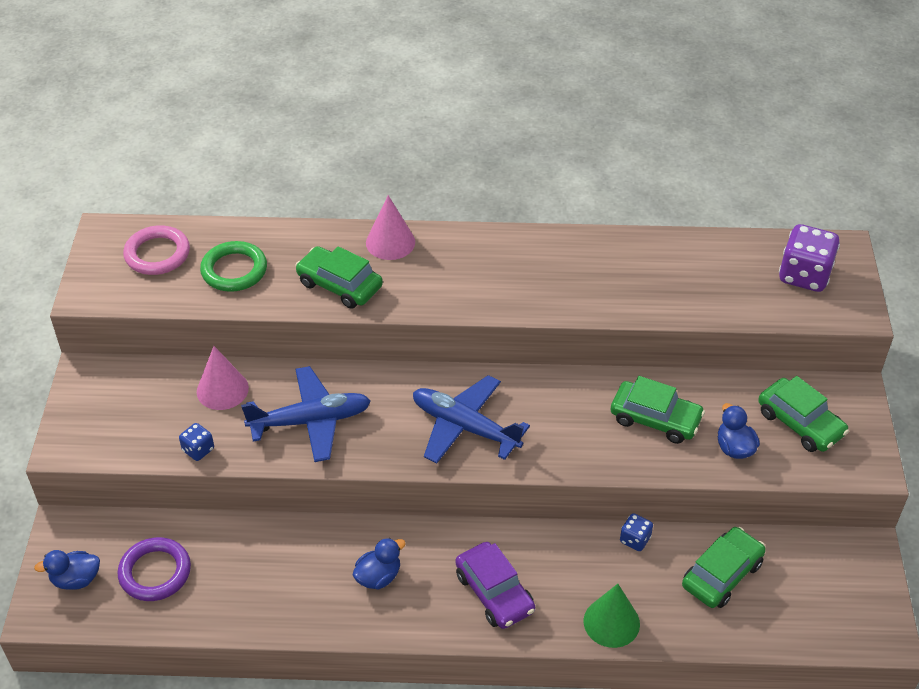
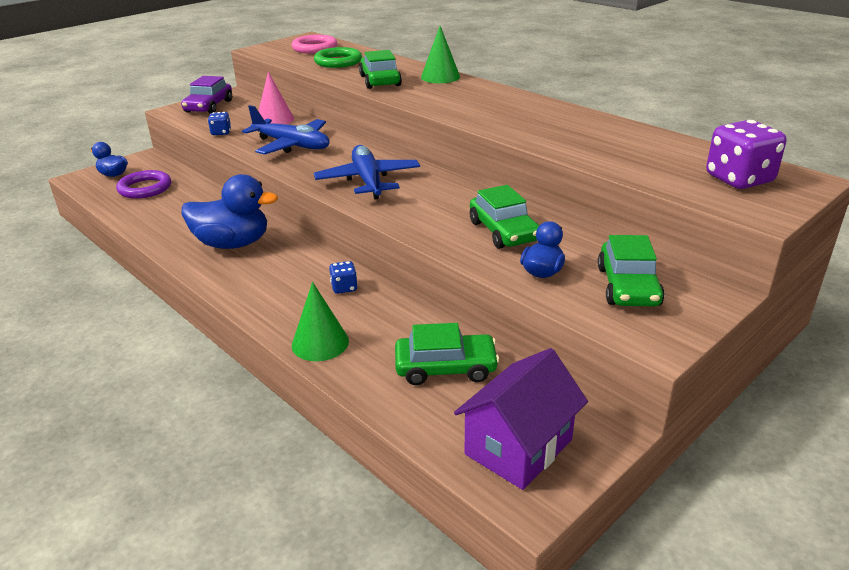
camera: 45 degrees right, 15 degrees down
(378, 577) = (233, 244): blue duck -> blue duck, size x1.88
(390, 242) = (440, 77): pink cone -> green cone
(494, 592) = (278, 285): purple car -> purple car (209, 106)
(635, 539) = (413, 313): blue dice -> blue dice (344, 288)
(837, 603) = (518, 447): none -> purple house

